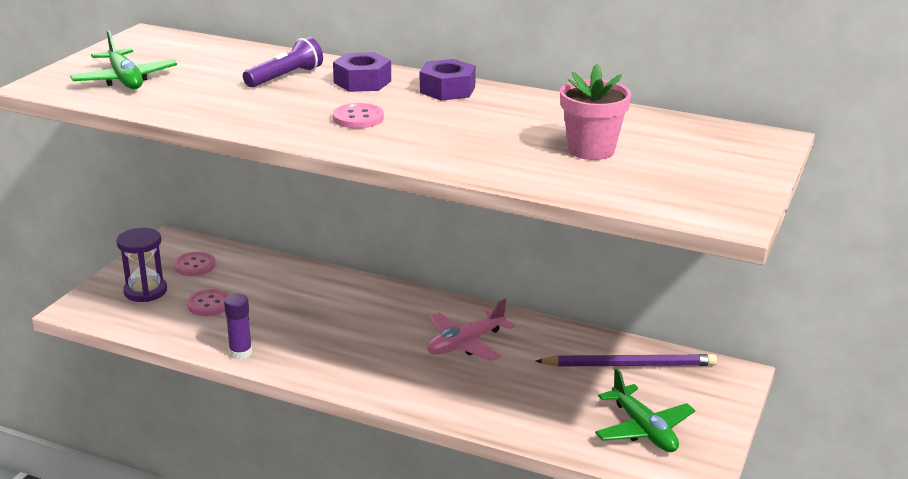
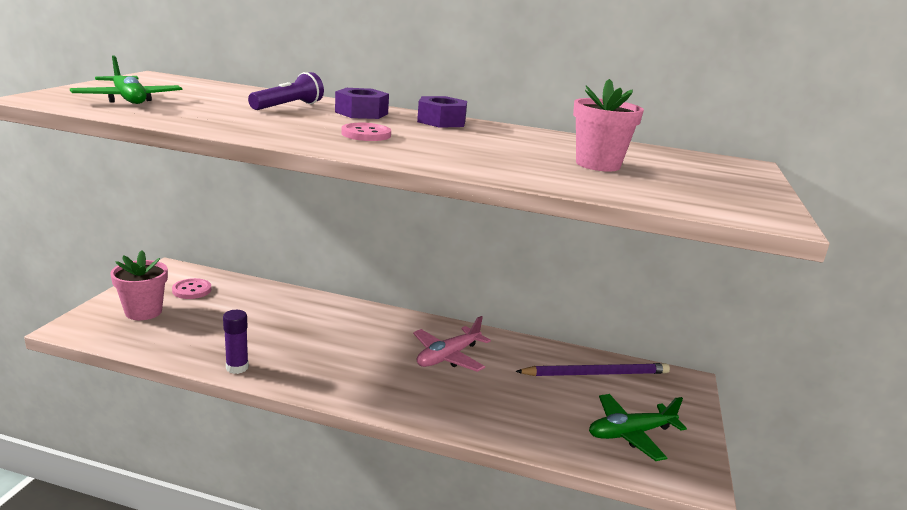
camera: 10 degrees left, 5 degrees down
(145, 291) = (143, 312): purple hourglass -> pink flower pot
(209, 304) = (205, 323): pink button -> none
(643, 429) = (630, 434): green plane -> green plane turned 105 degrees clockwise

